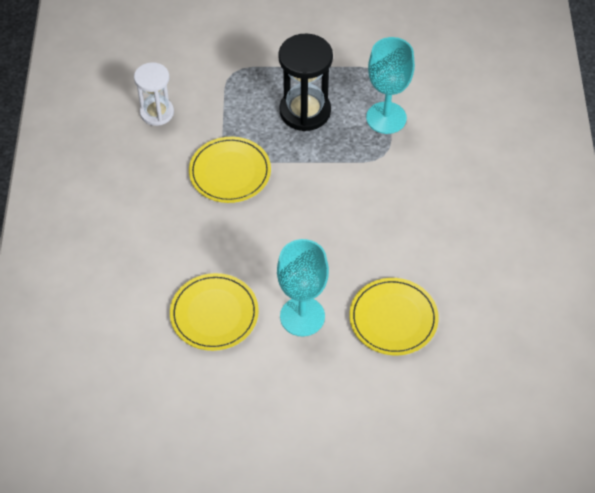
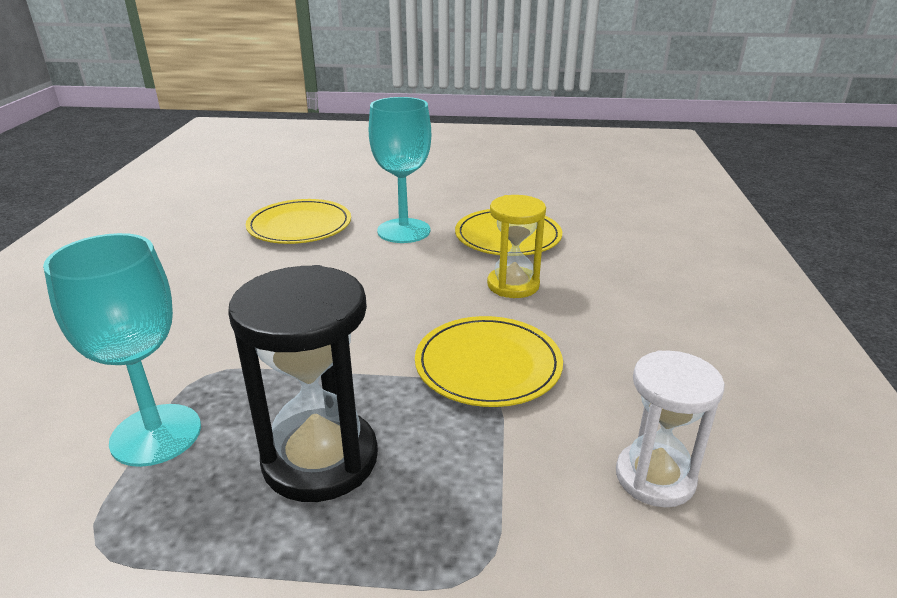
camera: 175 degrees left, 25 degrees down
(213, 247) = (513, 285): none -> yellow hourglass

